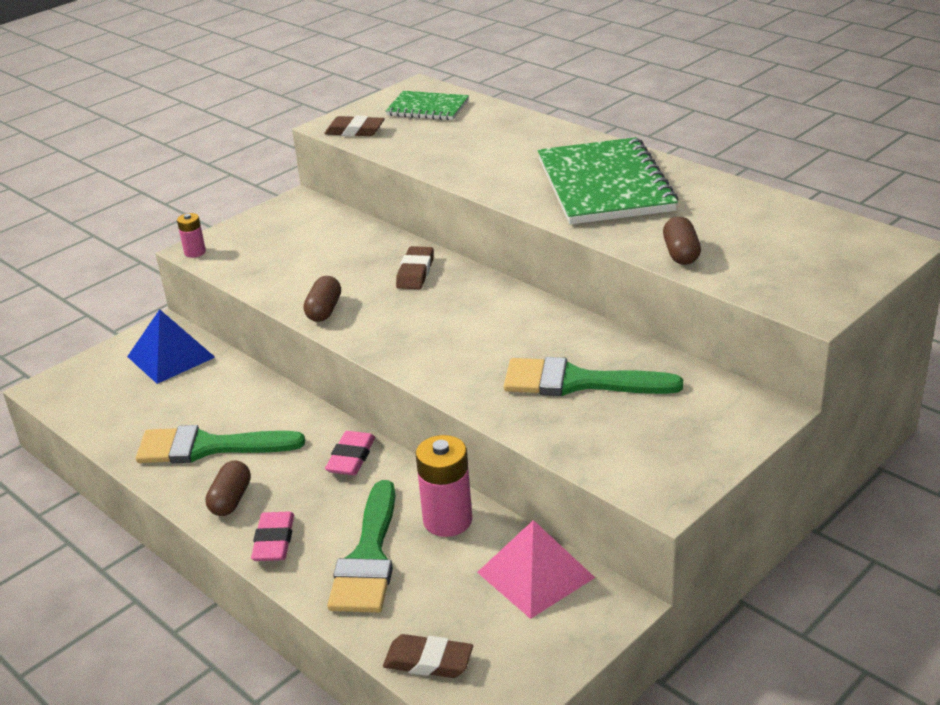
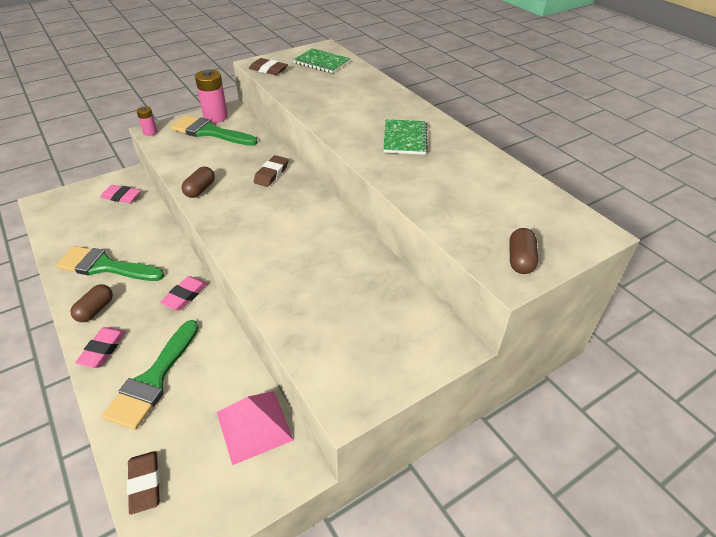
camera: 10 degrees right, 10 degrees up
(170, 357) = (121, 196): blue pyramid -> pink eraser
(428, 661) = (145, 483): brown eraser -> brown eraser turned 45 degrees clockwise
(447, 520) = (219, 362): pink battery -> pink battery (215, 117)
(578, 382) = (332, 284): green brush -> green brush (209, 132)
(605, 185) = (405, 138): green notebook -> green notebook, size x0.55
(681, 254) = (431, 204): brown capsule -> brown capsule (520, 260)

